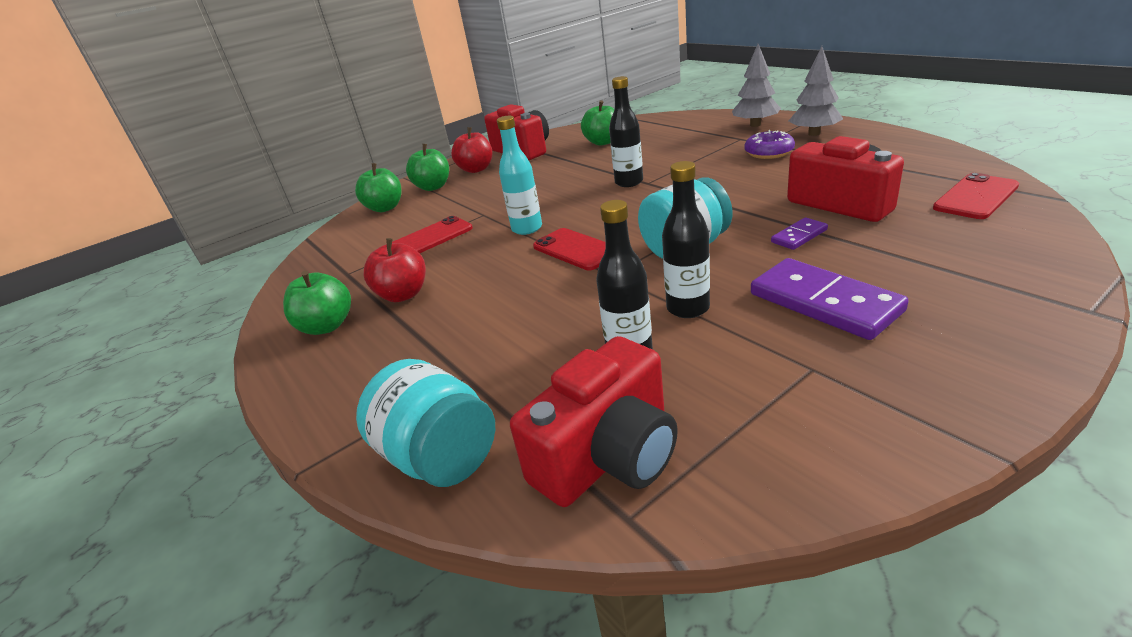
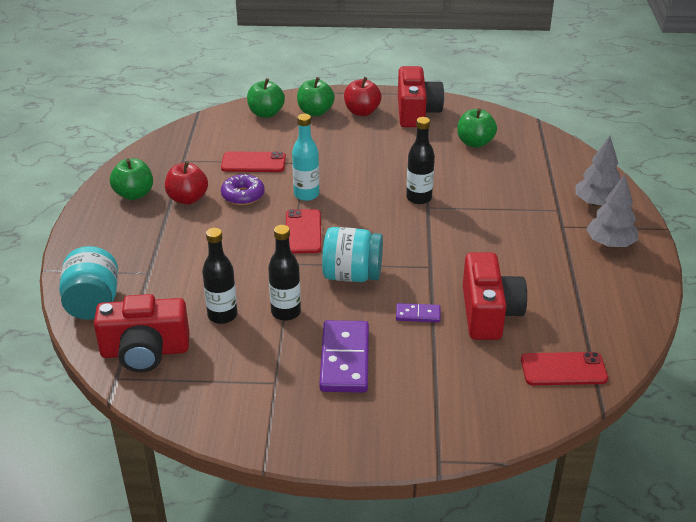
camera: 35 degrees right, 5 degrees up
(769, 152) = (544, 238): purple donut -> purple donut (243, 195)

